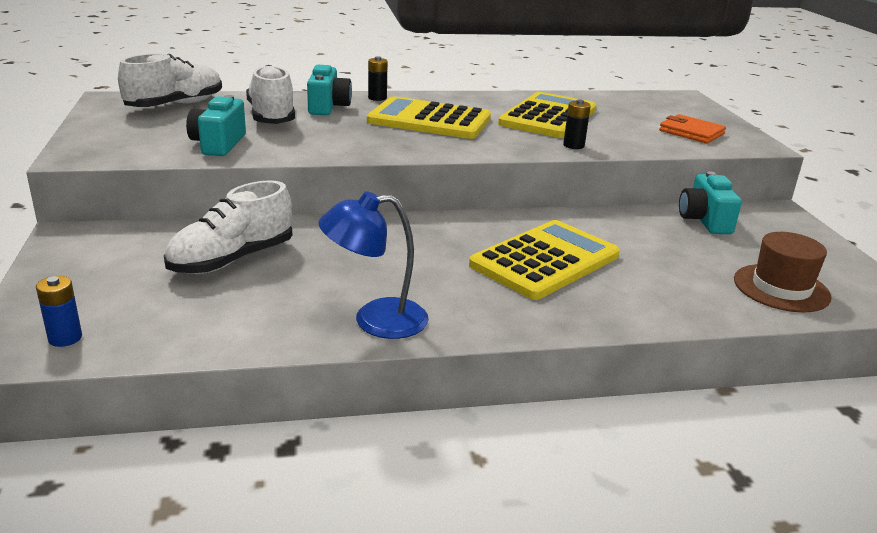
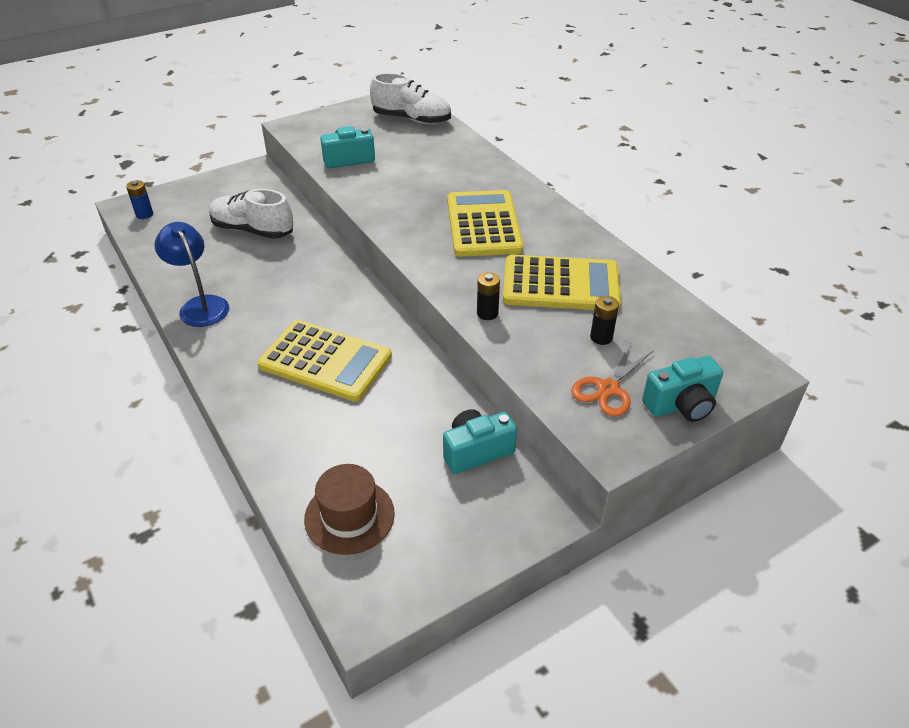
camera: 70 degrees right, 15 degrees up
(272, 117) = (422, 159): white shoe -> none
(328, 107) = (469, 173): turquoise camera -> turquoise camera (681, 405)
(377, 98) = (517, 186): black battery -> black battery (601, 337)
(691, 132) = (608, 389): orange wallet -> orange scissors

